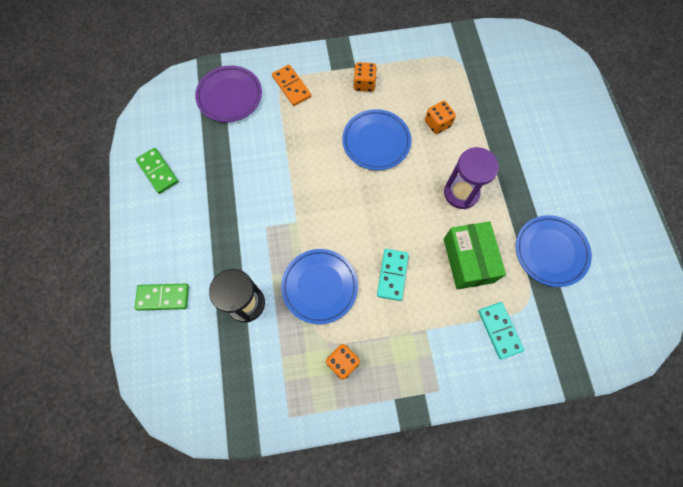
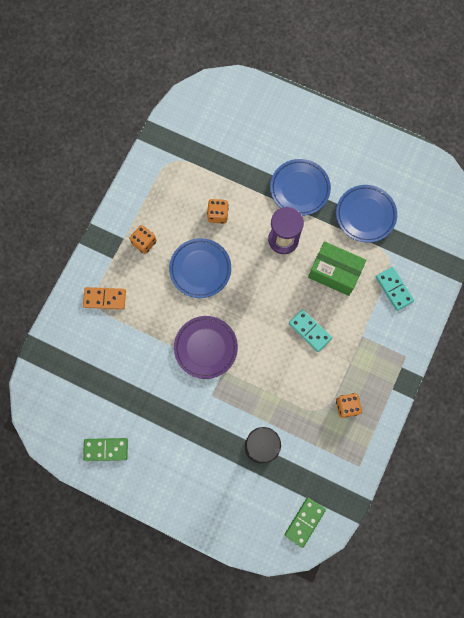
camera: 55 degrees left, 5 degrees up
(163, 297) = (215, 504): green domino -> green domino (304, 522)
(229, 96) = (77, 352): purple plate -> purple plate (206, 348)
(319, 287) = (284, 386): blue plate -> blue plate (299, 189)
(499, 330) = (394, 289): turquoise domino -> turquoise domino turned 45 degrees clockwise

